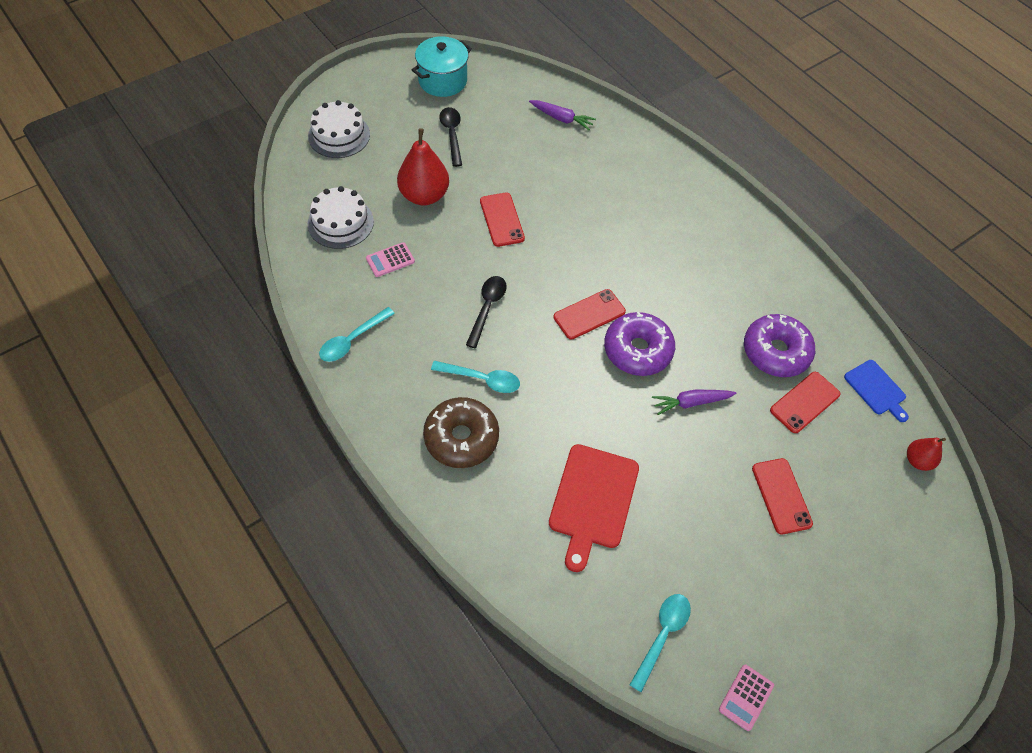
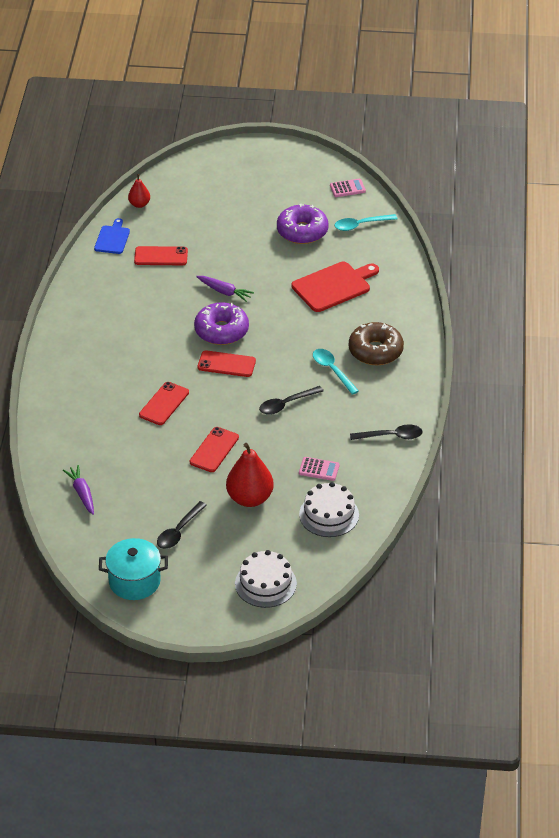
camera: 135 degrees left, 15 degrees down
(352, 340) = (391, 436): turquoise spoon -> black spoon
(775, 352) = (142, 284): purple donut -> purple donut (302, 231)
(781, 496) = (232, 233): red phone -> red phone (164, 404)

